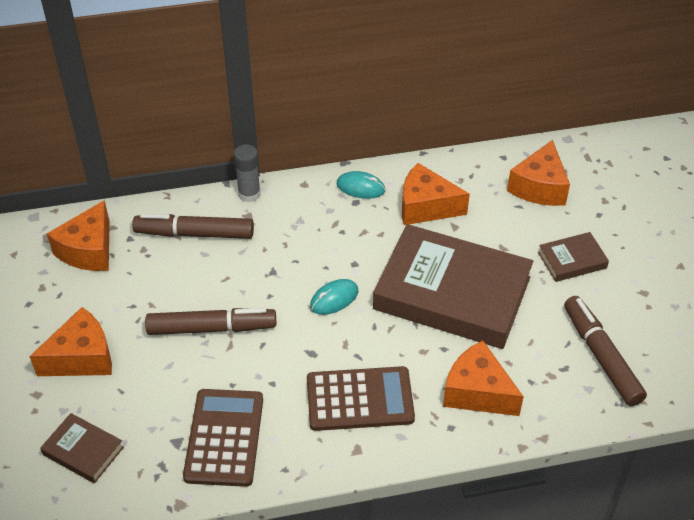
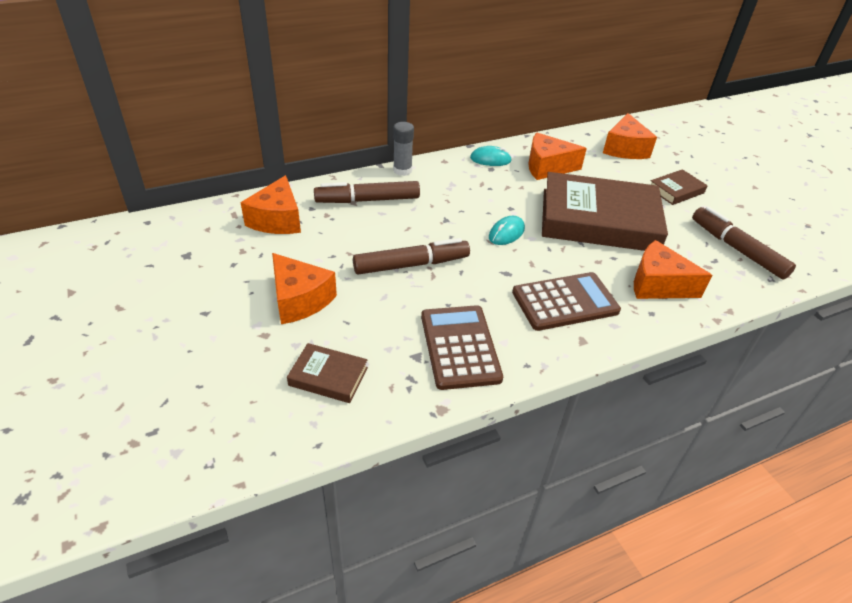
camera: 15 degrees left, 5 degrees down
(82, 357) = (299, 300): orange cheese -> orange cheese turned 90 degrees clockwise

